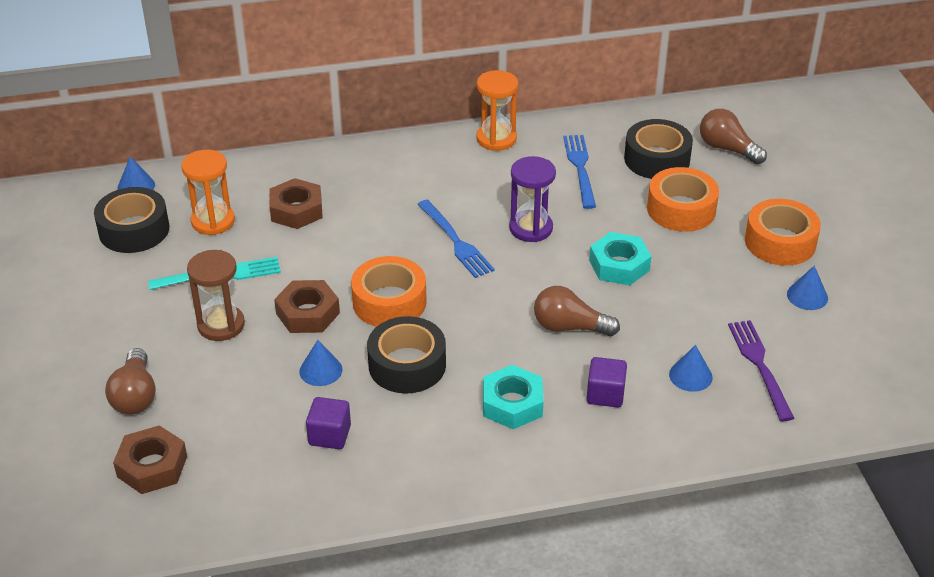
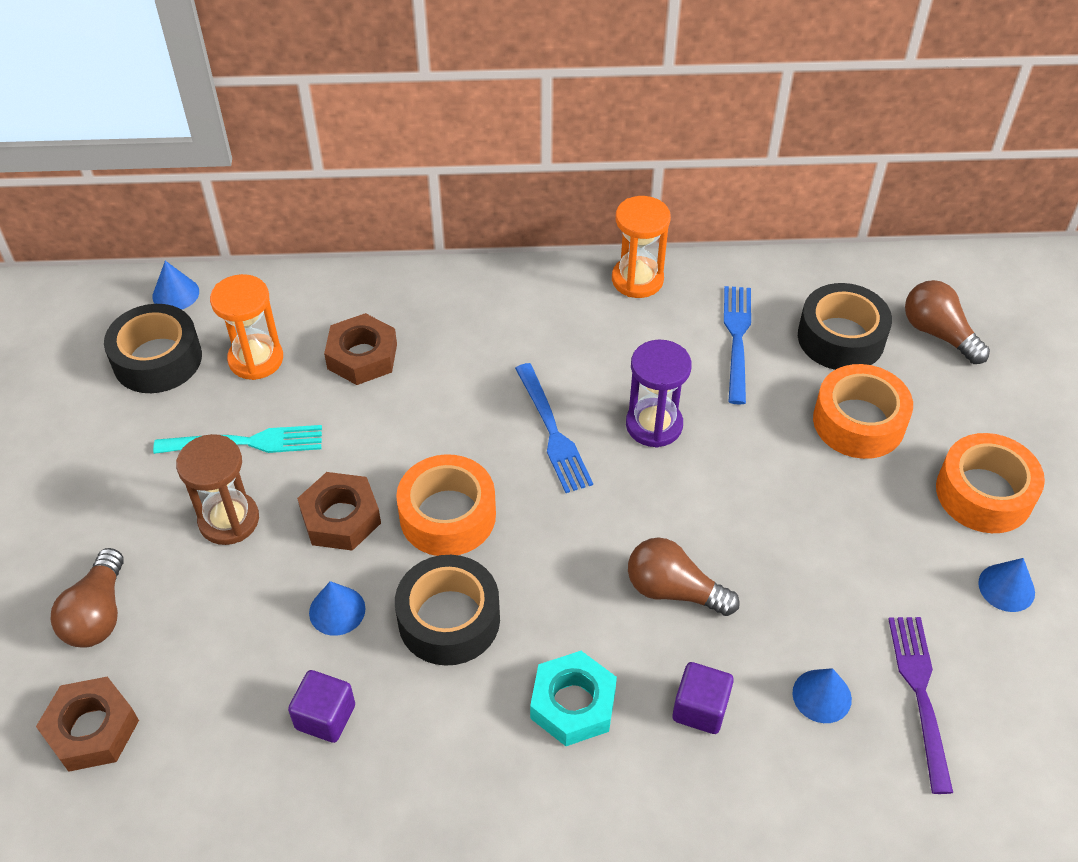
camera: 10 degrees right, 10 degrees up
(619, 265) = (759, 500): turquoise nut -> none

